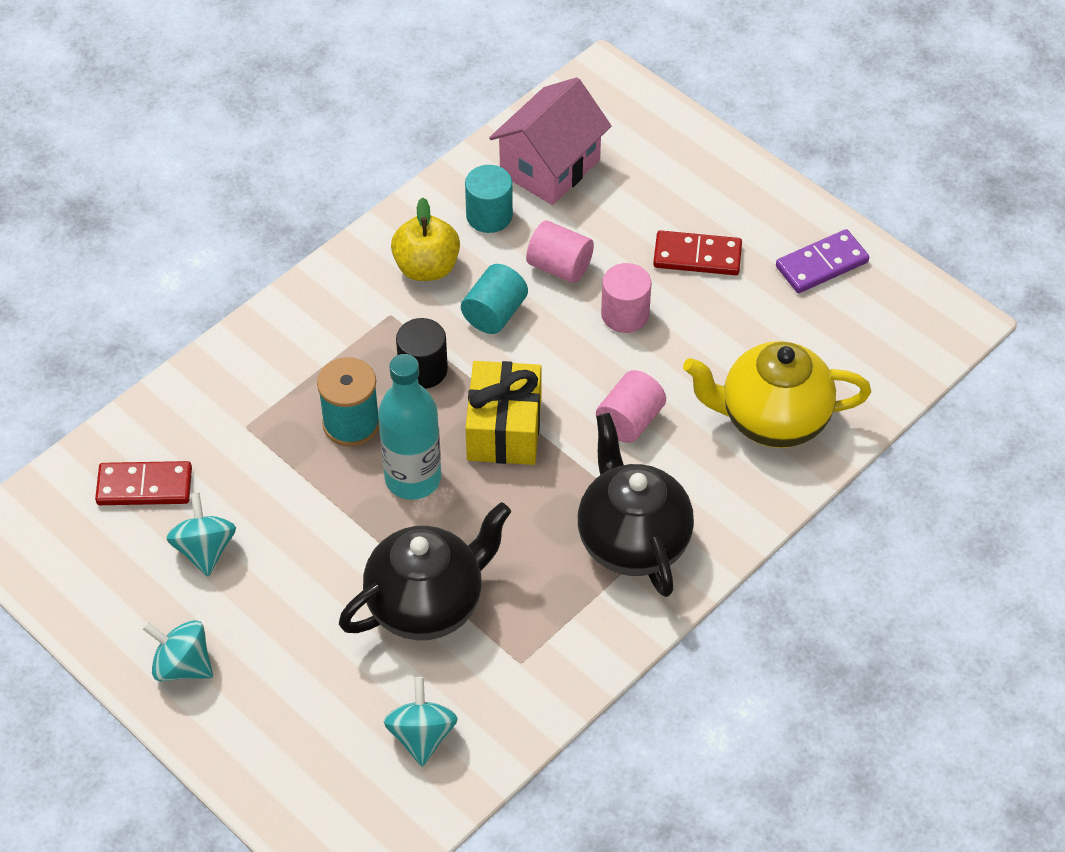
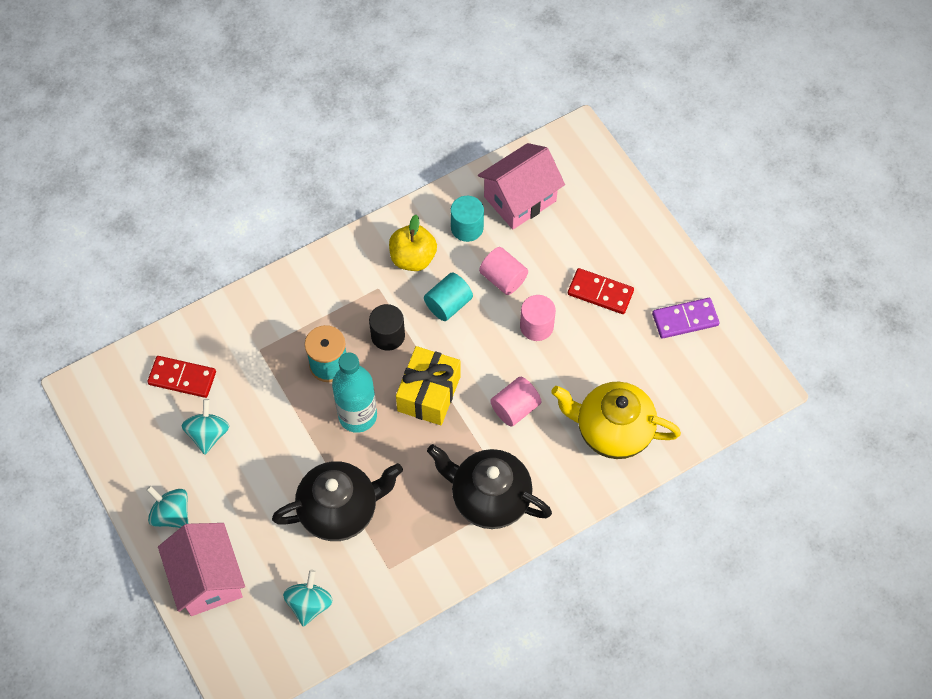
camera: 15 degrees right, 10 degrees up
(262, 737) = (208, 578): none -> pink house
(632, 541) = (489, 498): black teapot -> black teapot turned 60 degrees counterclockwise

